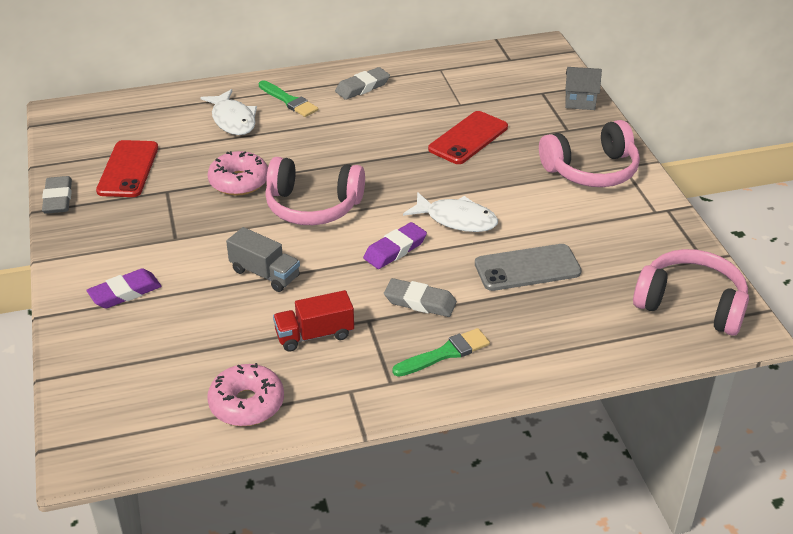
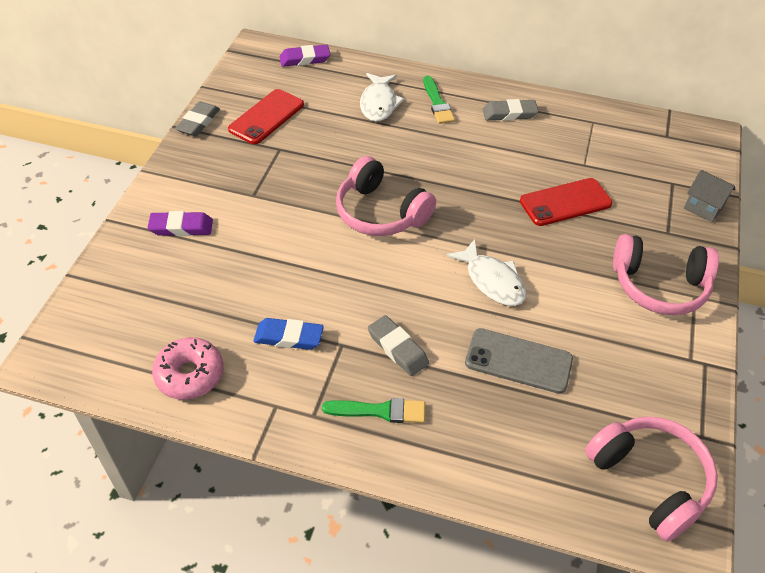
camera: 30 degrees right, 10 degrees up
(239, 182) = (340, 164): pink donut -> none
(265, 274) = (294, 259): grey truck -> none
(314, 335) = (289, 337): red truck -> blue eraser
(395, 249) = (416, 286): purple eraser -> purple eraser (305, 59)

